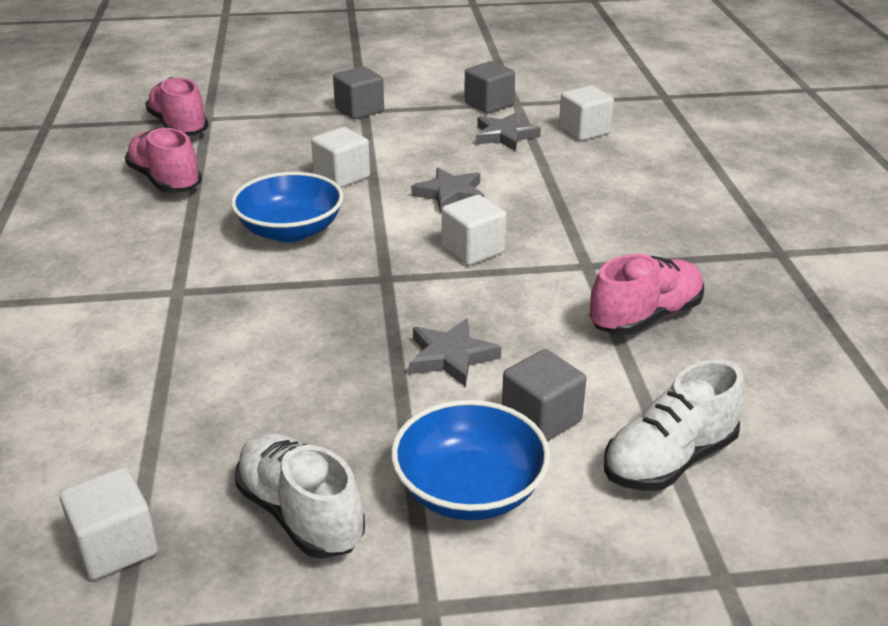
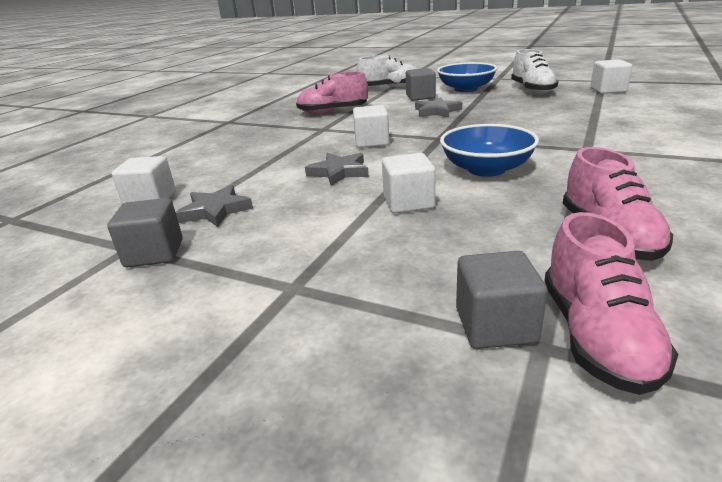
camera: 145 degrees left, 5 degrees down
(359, 110) = (298, 289): grey cube -> grey cube (495, 325)

